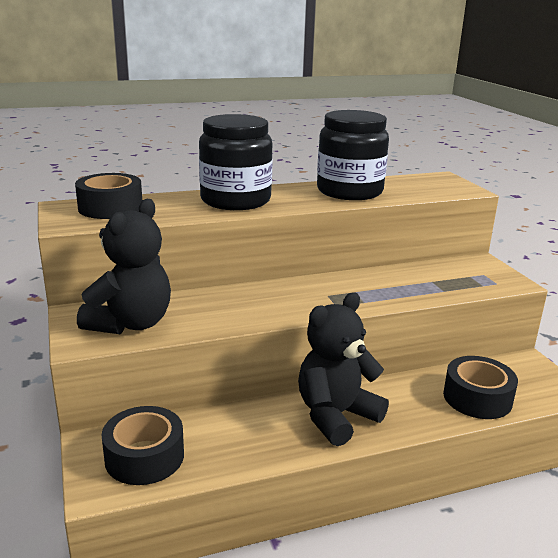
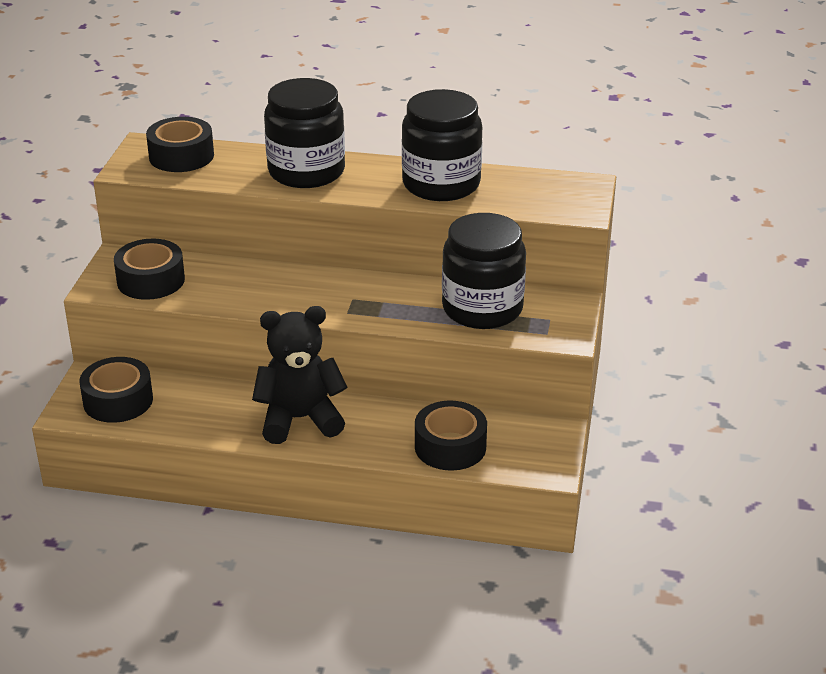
camera: 30 degrees right, 10 degrees up
(131, 324) = (151, 280): black teddy bear -> black tape
(431, 279) = (482, 309): none -> black jar

